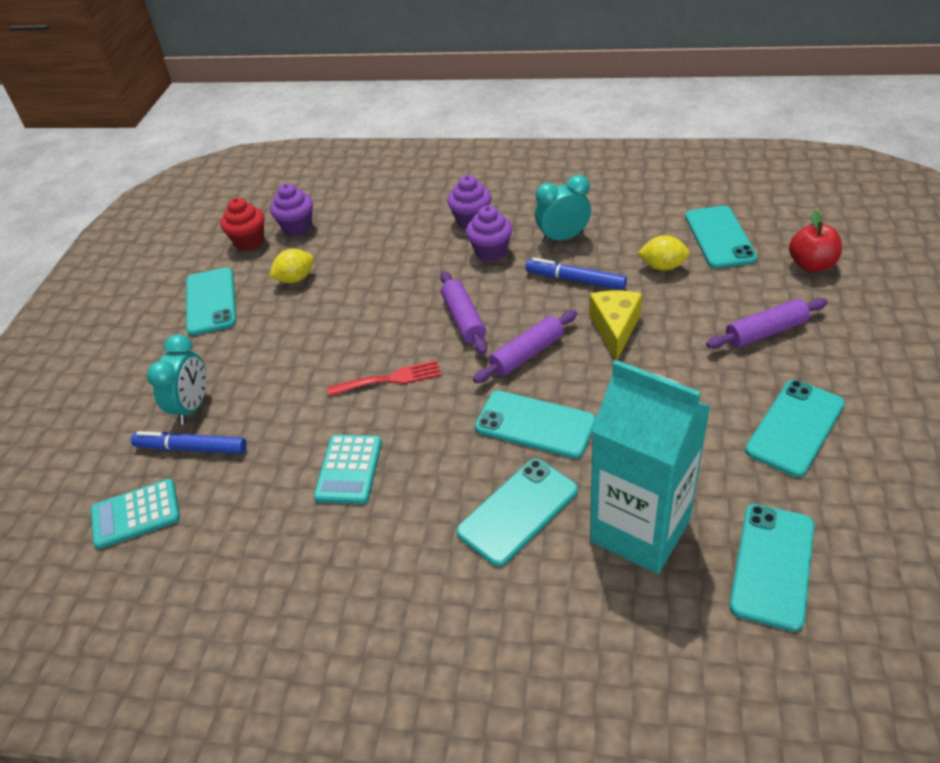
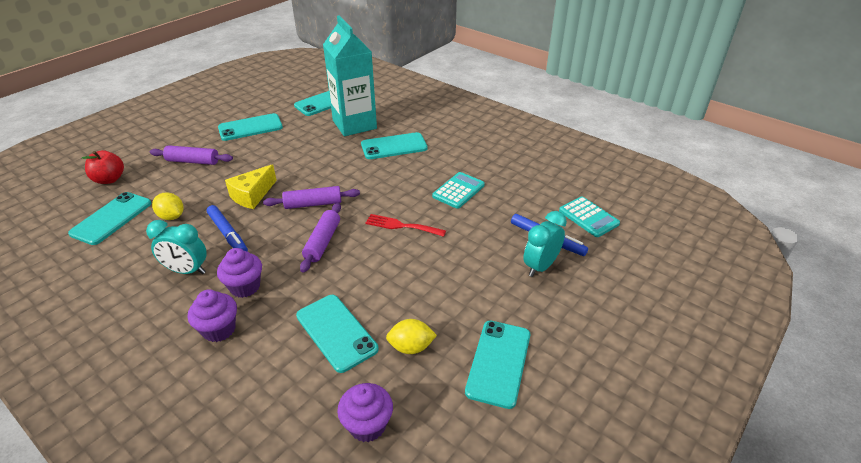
camera: 155 degrees left, 5 degrees down
(136, 514) = (588, 217): turquoise calculator -> turquoise calculator turned 45 degrees clockwise
(249, 242) = (428, 433): red cupcake -> none
(535, 424) = (350, 171): turquoise phone -> turquoise phone (336, 332)

